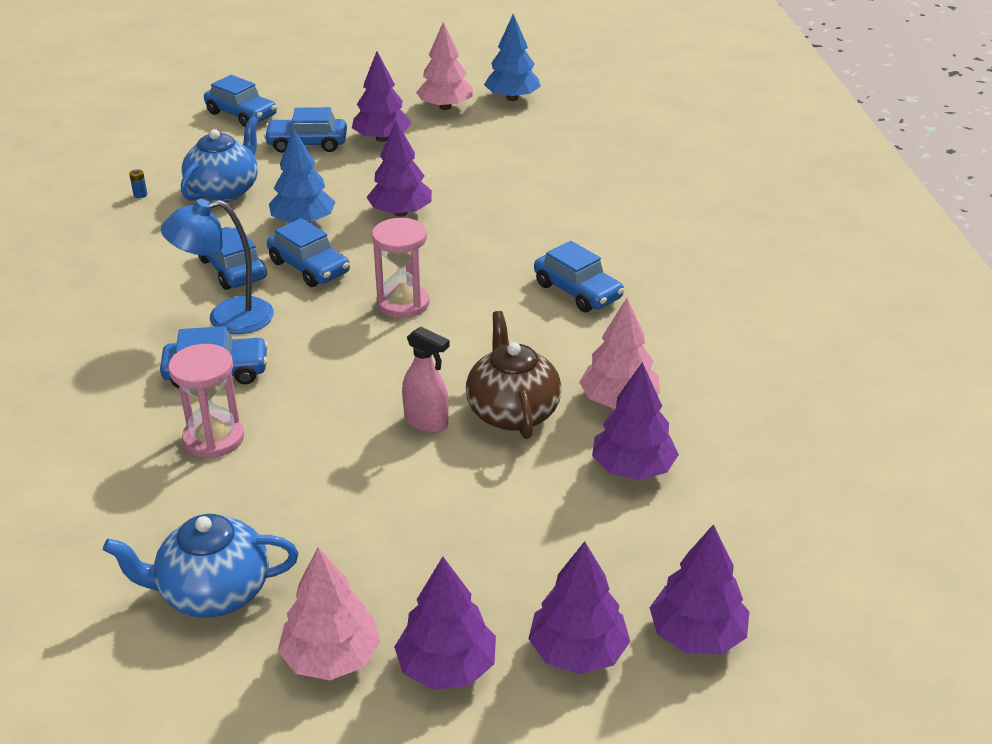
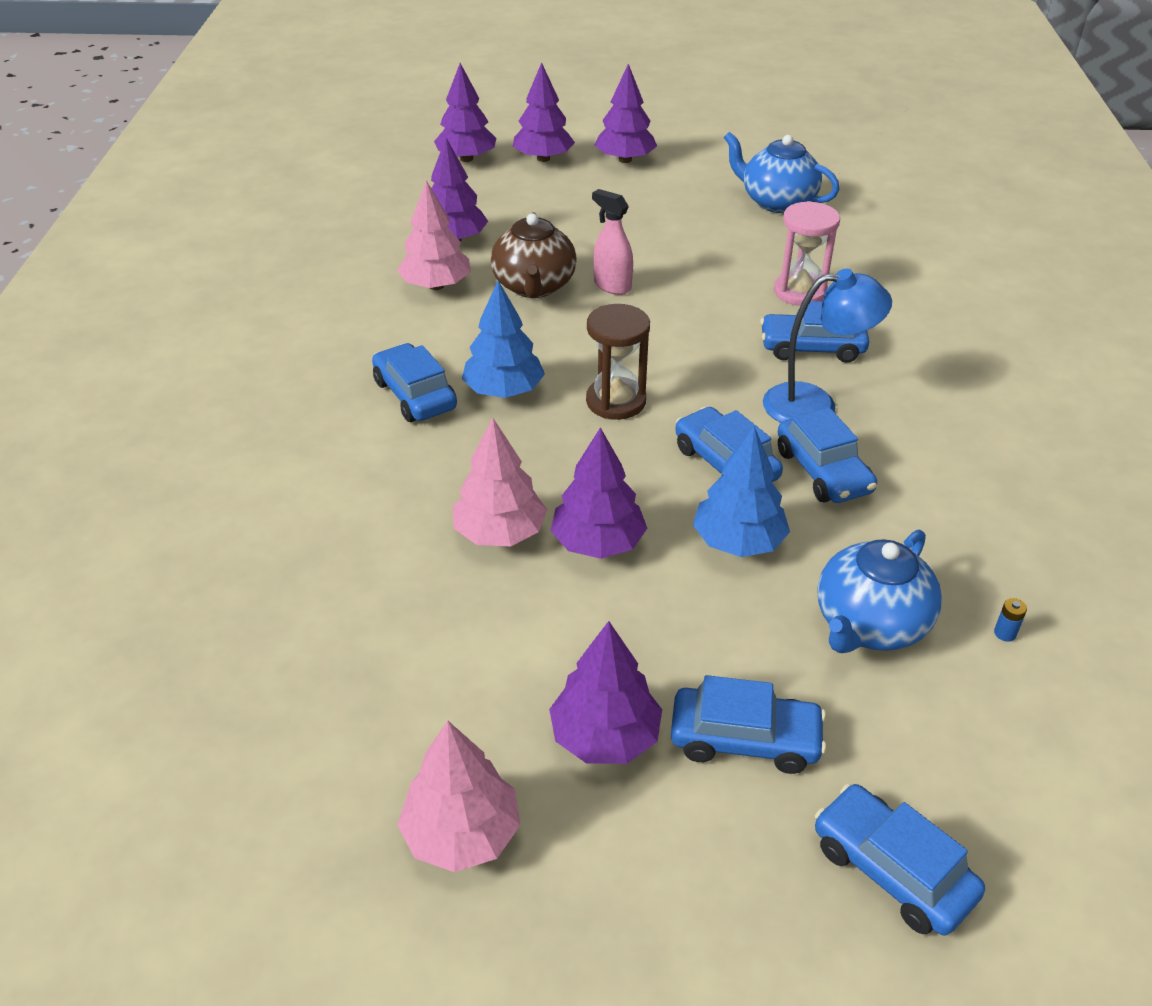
camera: 170 degrees left, 5 degrees up
(213, 593) = (777, 202): blue teapot -> blue teapot turned 150 degrees counterclockwise
(331, 658) = (695, 169): pink tree -> pink tree (500, 533)
(403, 303) = (616, 401): pink hourglass -> brown hourglass
(512, 98) = (312, 849): blue tree -> blue tree (503, 391)

